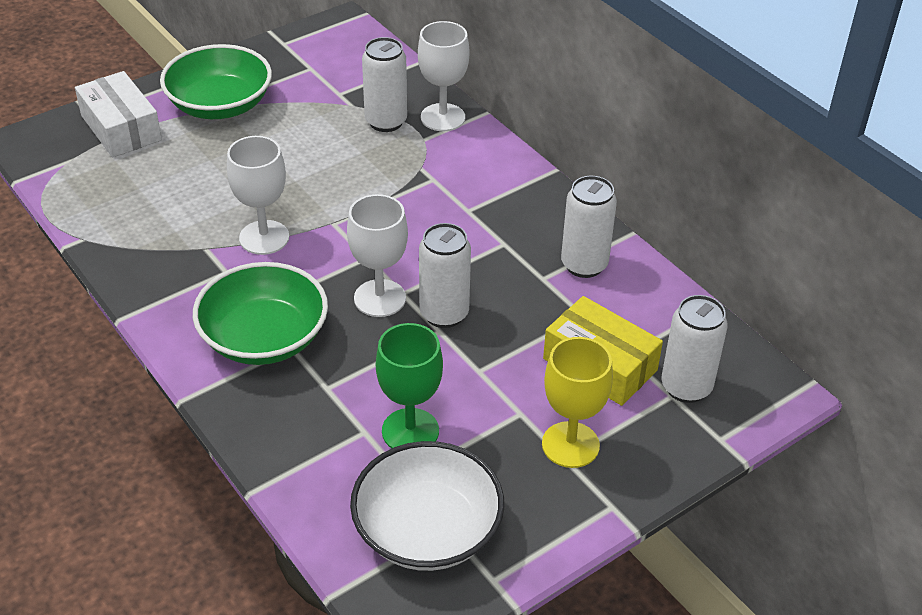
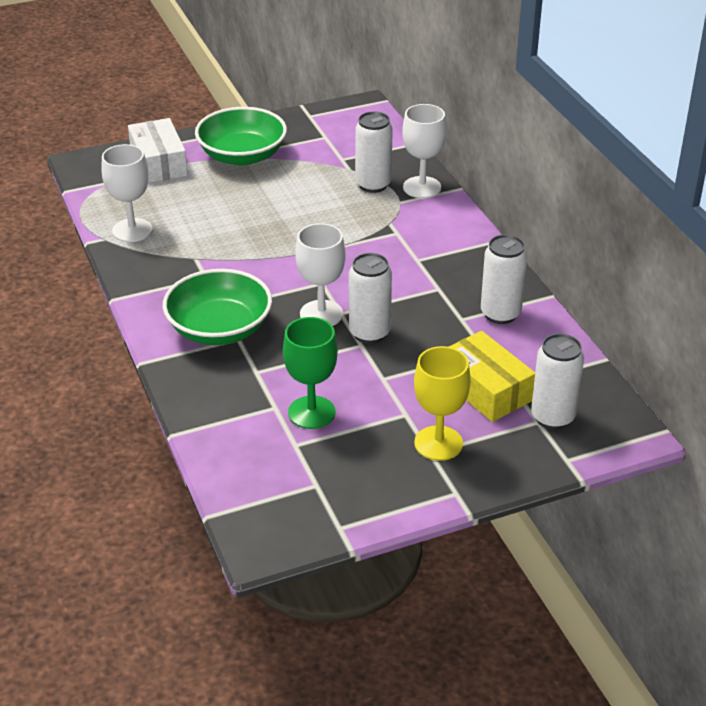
camera: 15 degrees right, 5 degrees down
(264, 237) = (244, 257): white goblet -> white goblet (132, 230)
(427, 530) = (300, 484): white bowl -> none

